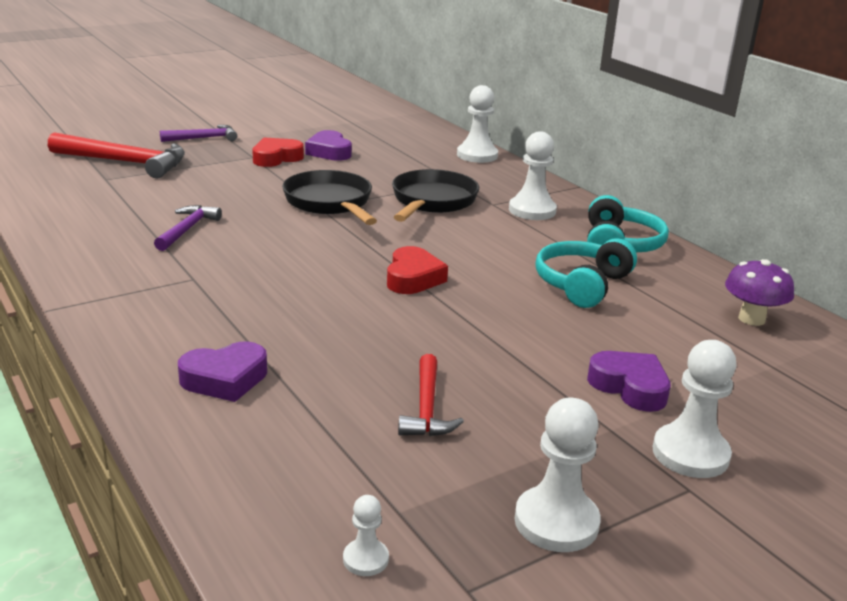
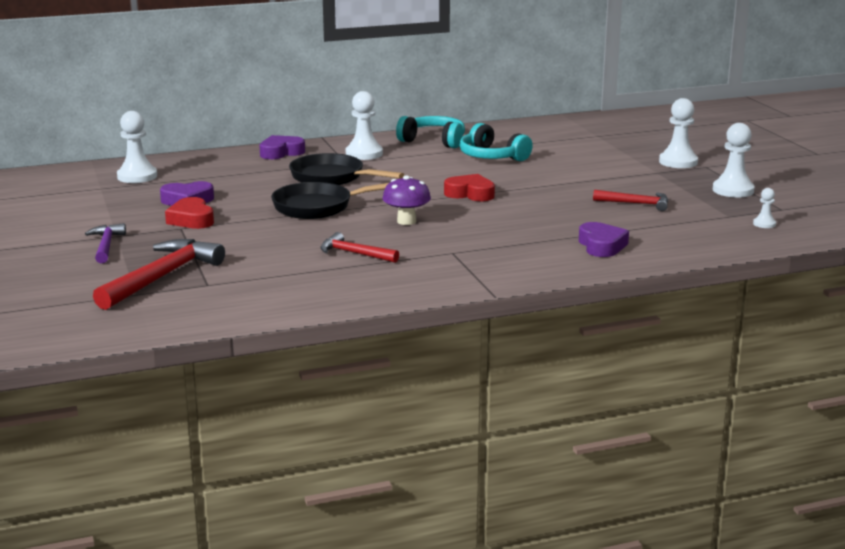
camera: 75 degrees left, 5 degrees down
(187, 229) = (355, 253): purple hammer -> red hammer
(477, 155) = (232, 156): white pawn -> white pawn (137, 176)
(630, 387) = (616, 163): purple heart -> purple heart (281, 152)
(751, 319) = (544, 130): purple mushroom -> purple mushroom (406, 221)

